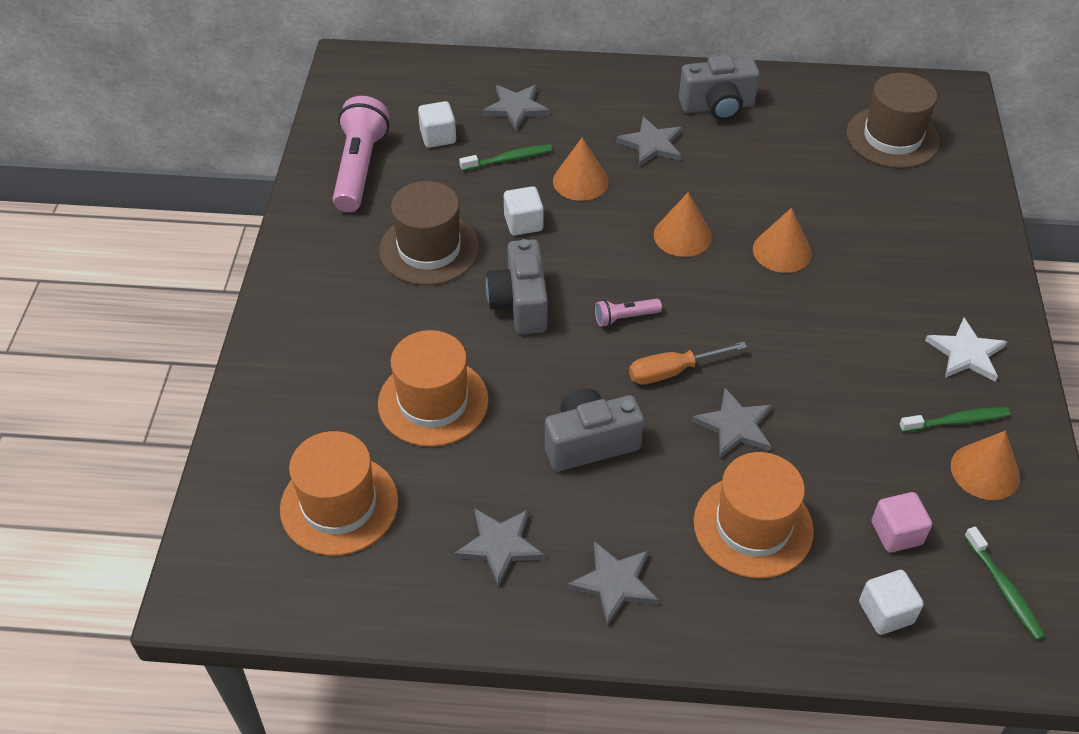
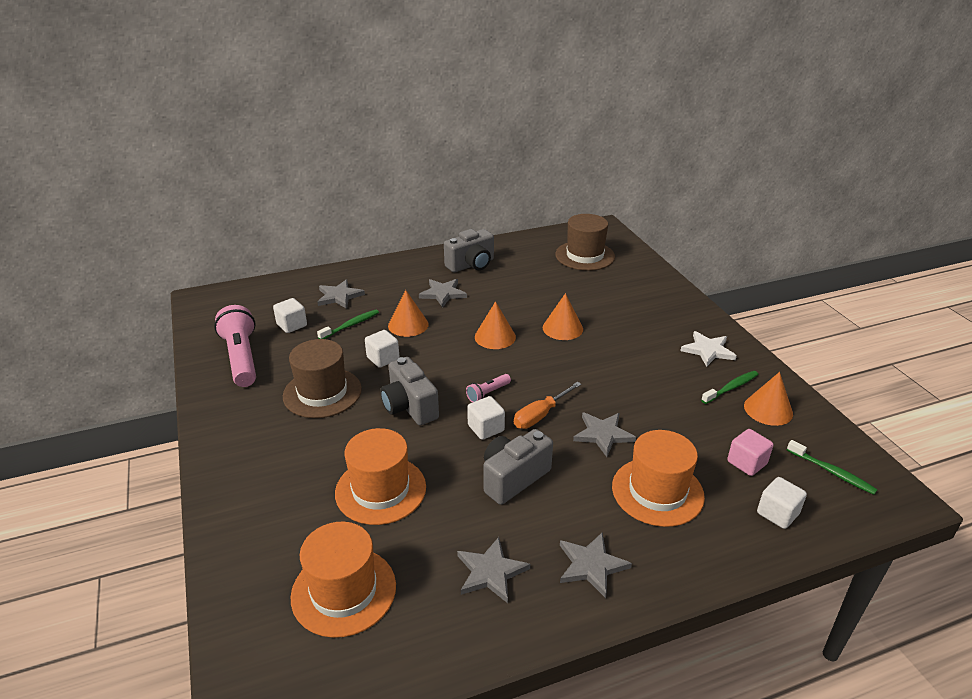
camera: 25 degrees left, 15 degrees down
(595, 366) = (486, 428): none -> white cube

